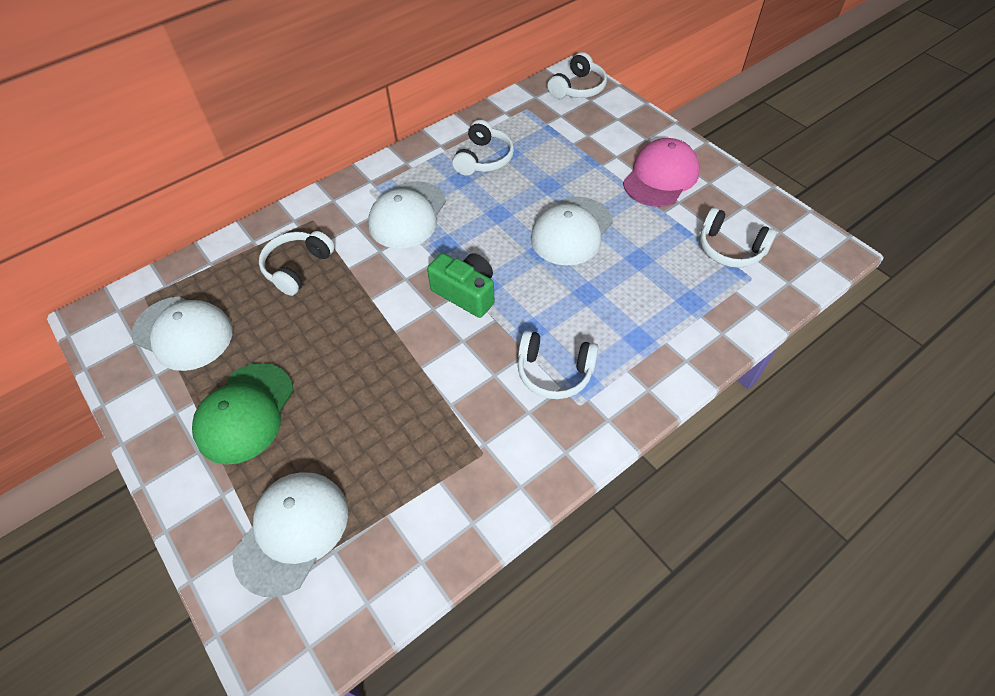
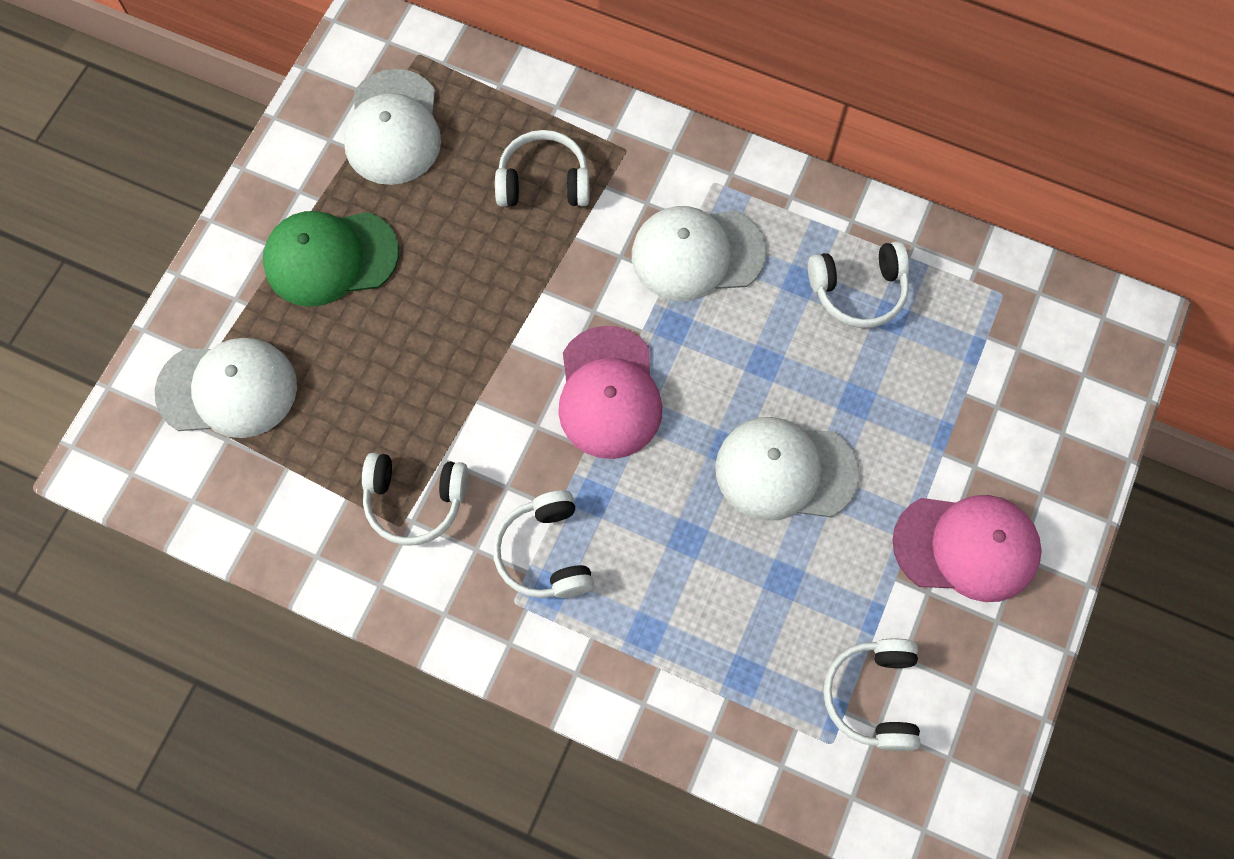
camera: 60 degrees right, 15 degrees up
(466, 293) = (609, 393): green camera -> pink cap
(578, 88) = (1100, 344): white headphones -> white headphones (415, 501)

